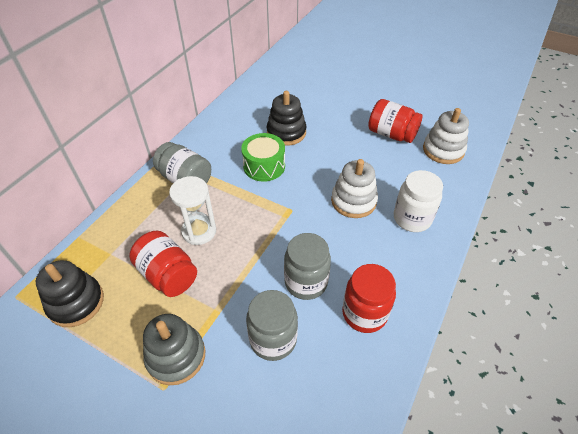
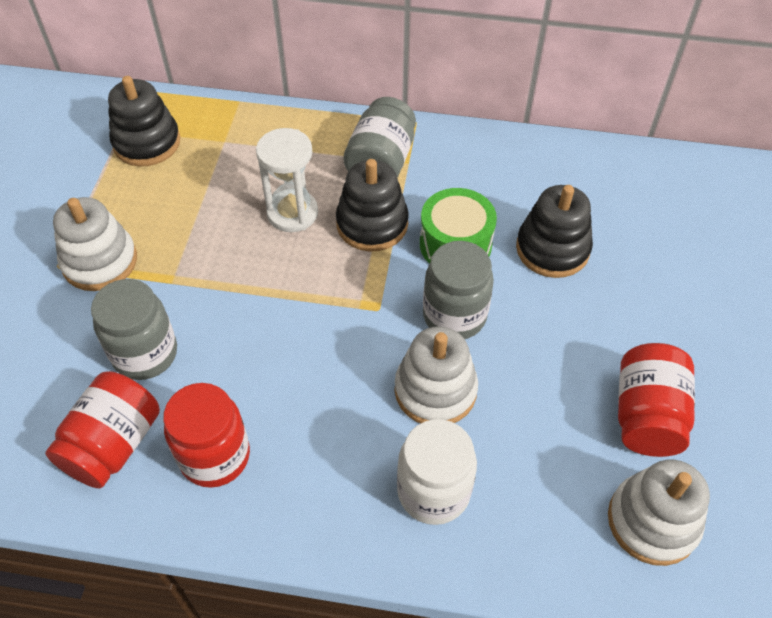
camera: 70 degrees right, 5 degrees up
(168, 275) = (211, 208): red jar -> red jar (114, 444)
(176, 356) = (100, 261): grey stacking toy -> white stacking toy
(230, 196) = (372, 224): none -> black stacking toy
(306, 282) = (247, 366): grey jar -> grey jar (454, 316)

